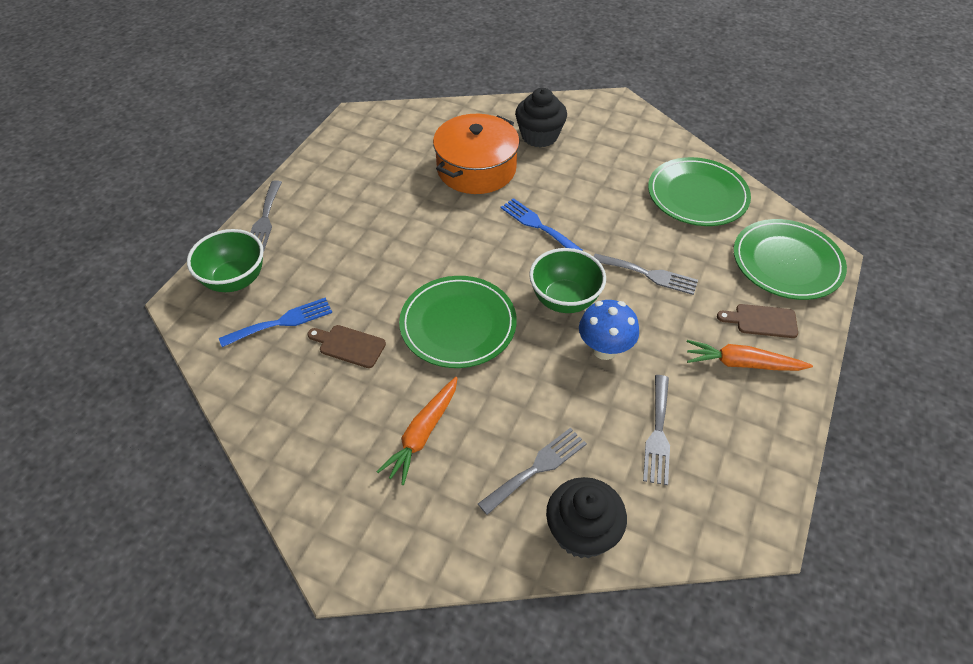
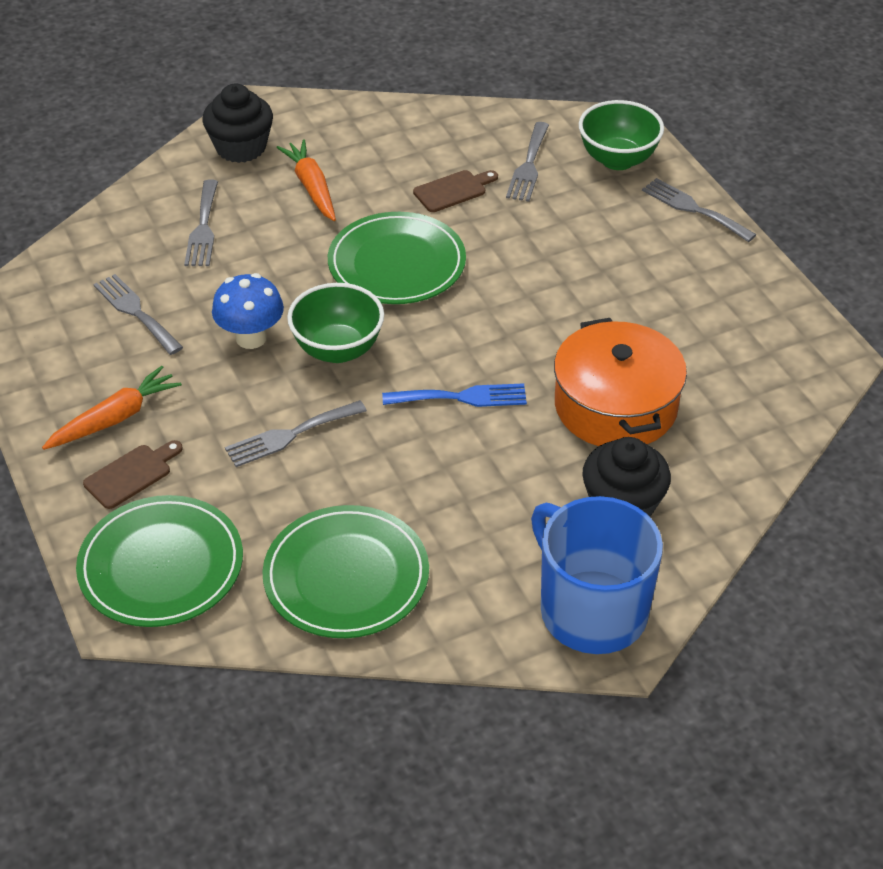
camera: 130 degrees right, 5 degrees down
(282, 322) = (528, 166): blue fork -> grey fork
(582, 532) = (128, 220): black cupcake -> black cupcake (241, 147)
(609, 117) = (591, 610): none -> blue mug

